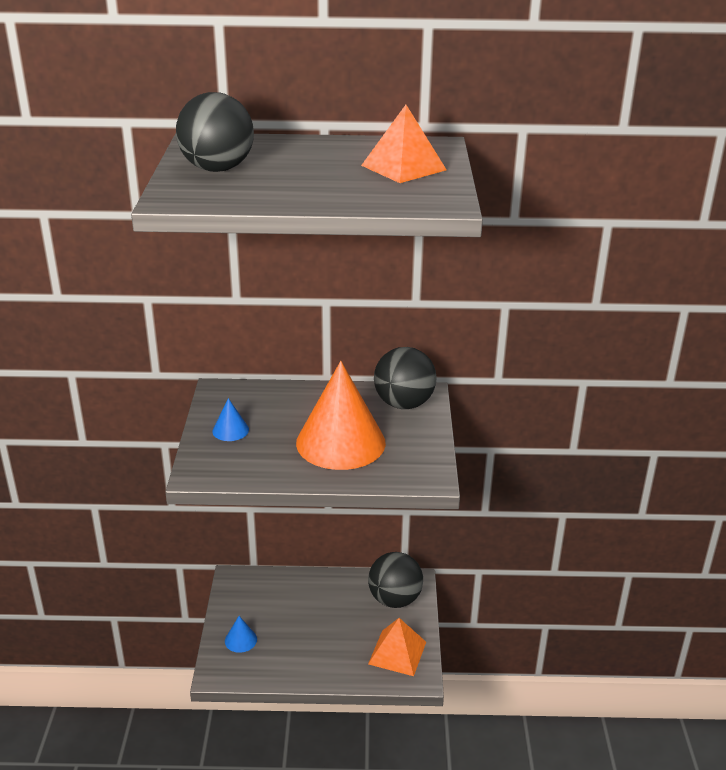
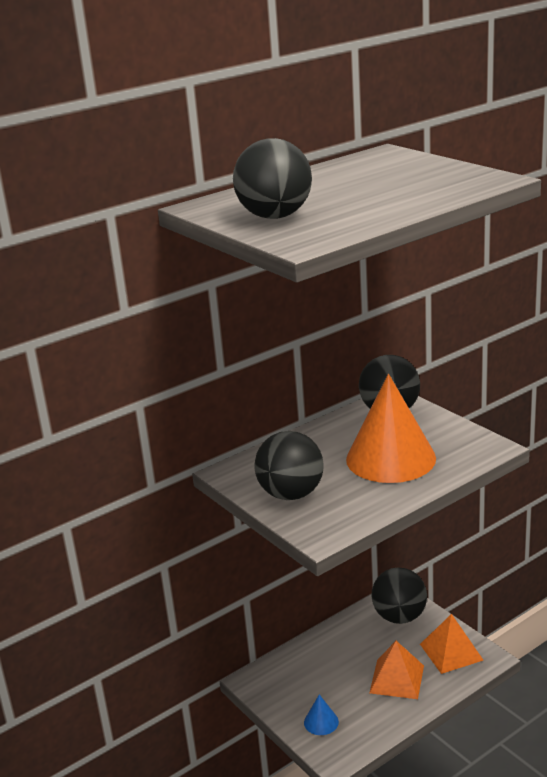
camera: 35 degrees left, 5 degrees down
(230, 430) = (291, 494): blue cone -> black ball
(403, 167) = (407, 171): orange pyramid -> orange pyramid (397, 679)

